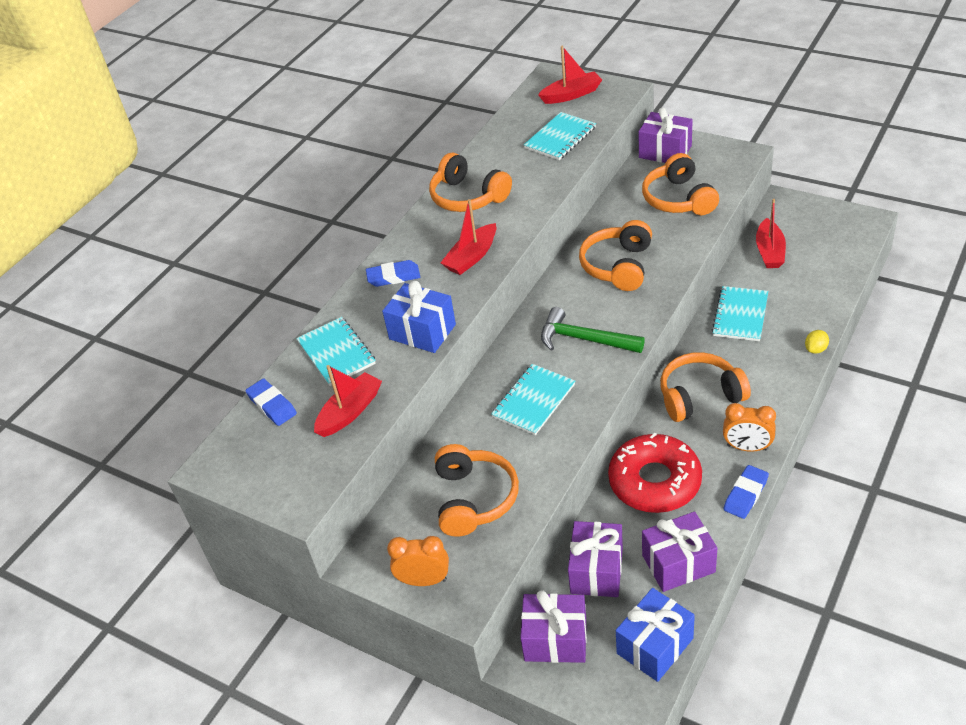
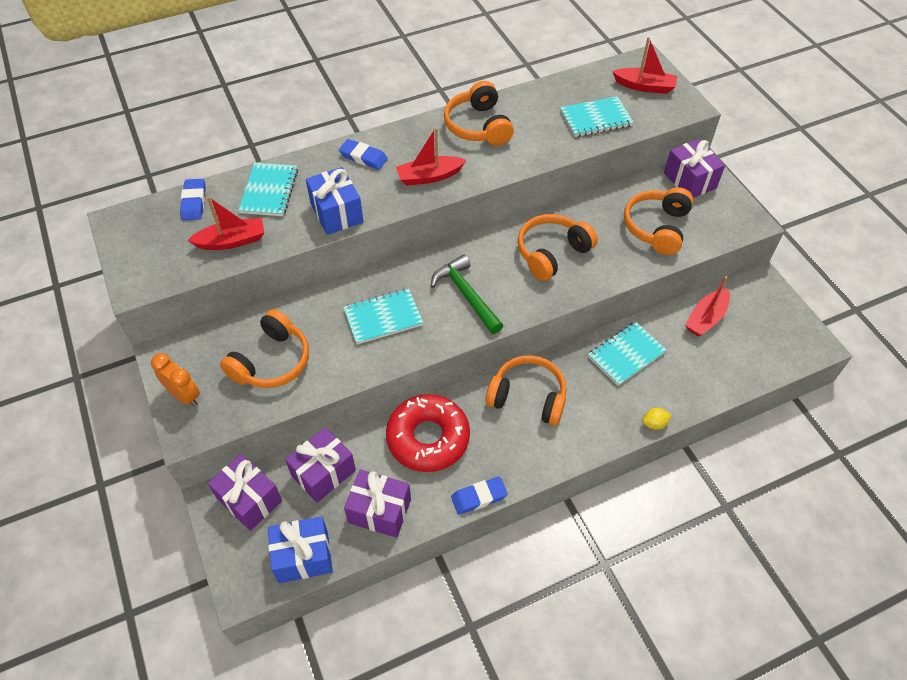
camera: 30 degrees right, 10 degrees up
(747, 447) = (518, 462): orange clock -> none

